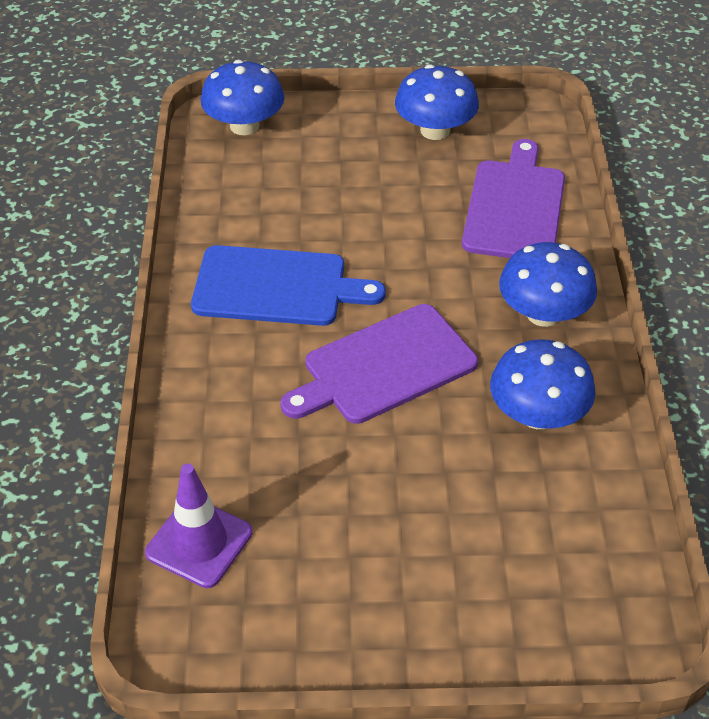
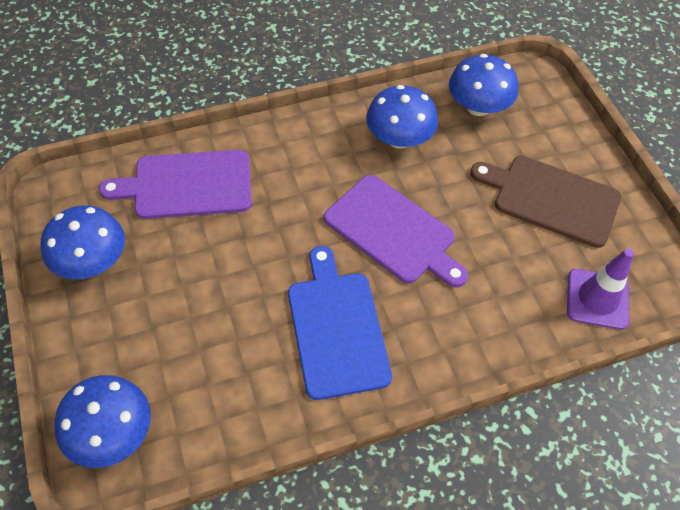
camera: 110 degrees left, 10 degrees up
(375, 556) = (551, 199): none -> brown cutting board
(543, 314) = (304, 149): blue mushroom -> blue mushroom (478, 107)

